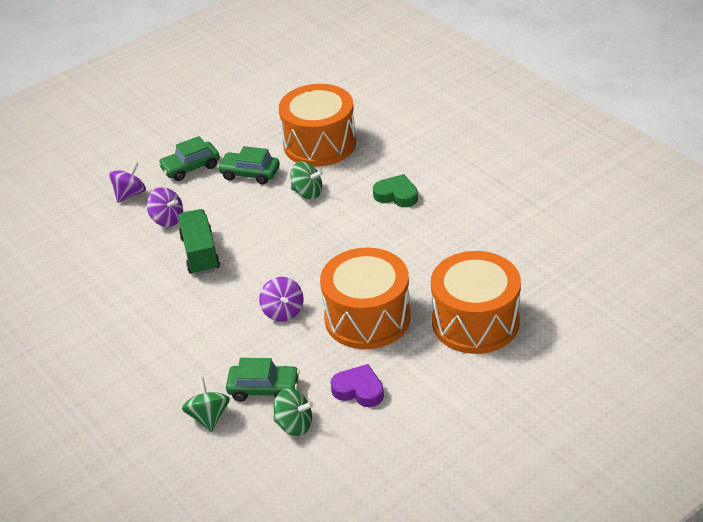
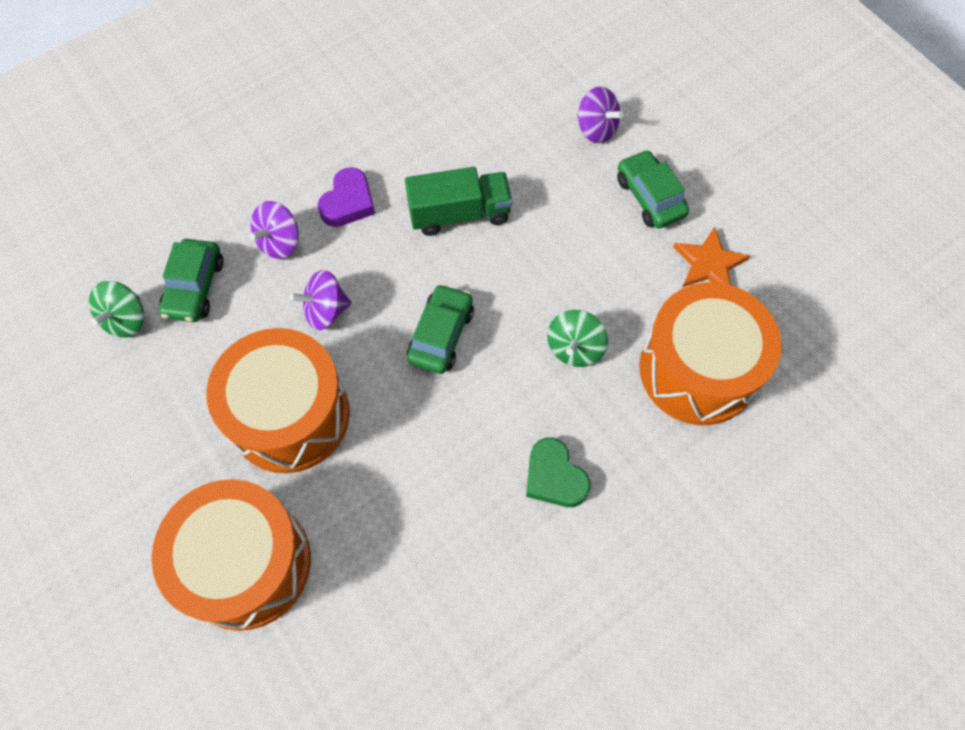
camera: 90 degrees right, 25 degrees up
(167, 219) = (536, 174): purple spinning top -> purple spinning top (280, 242)
(208, 417) = (167, 230): green spinning top -> none
(244, 142) = (709, 264): none -> orange star
(250, 174) = (628, 272): green car -> green car (441, 335)
(359, 390) = (161, 396): purple heart -> purple heart (348, 202)
(396, 195) = (554, 477): green heart -> green heart turned 120 degrees clockwise

